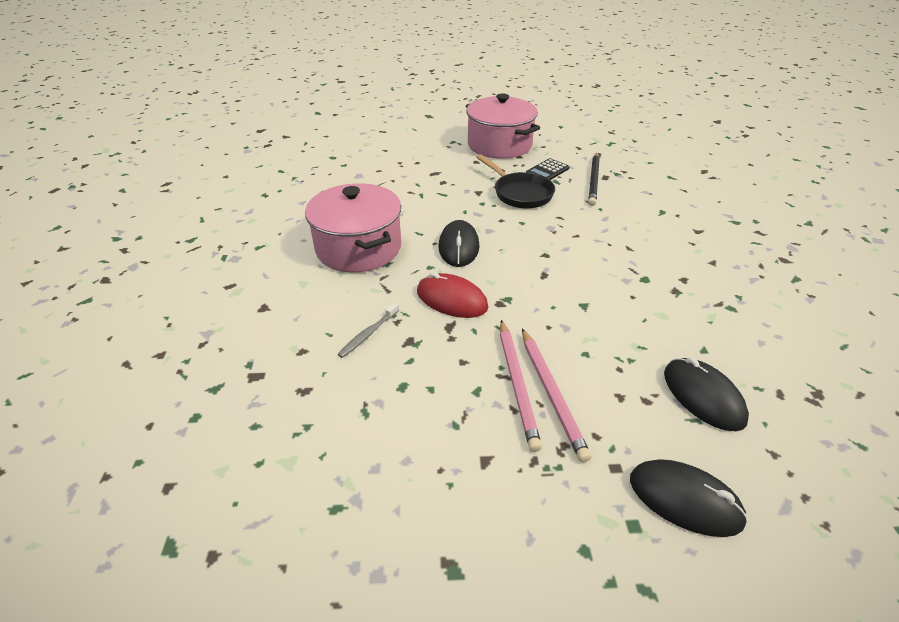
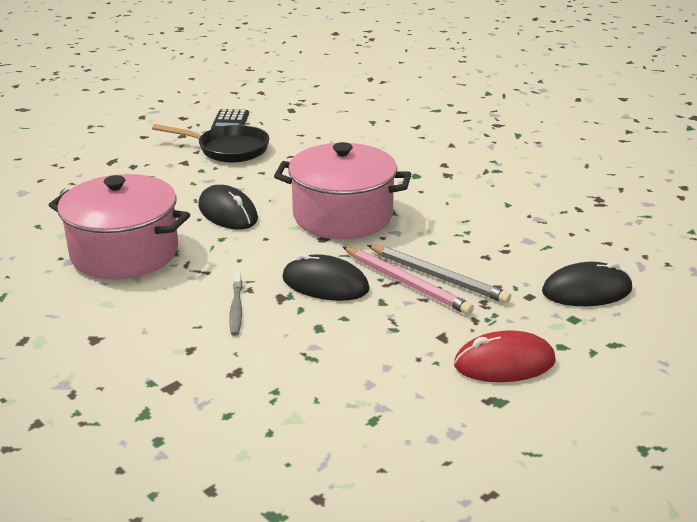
camera: 40 degrees left, 10 degrees down
(451, 300) = (277, 253): red mouse -> red mouse (504, 363)
(499, 145) = (149, 114): pink pot -> pink pot (342, 216)
(551, 393) = (438, 276): pink pencil -> grey pencil
(594, 180) = (285, 116): black pencil -> none
(703, 396) = (536, 231): black mouse -> black mouse (325, 284)

